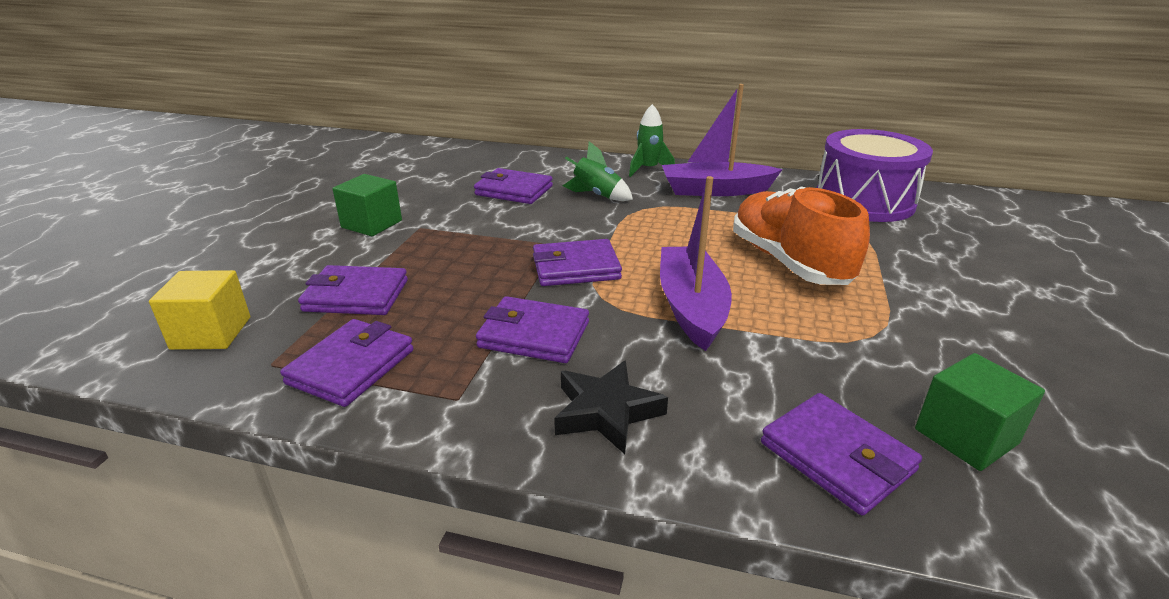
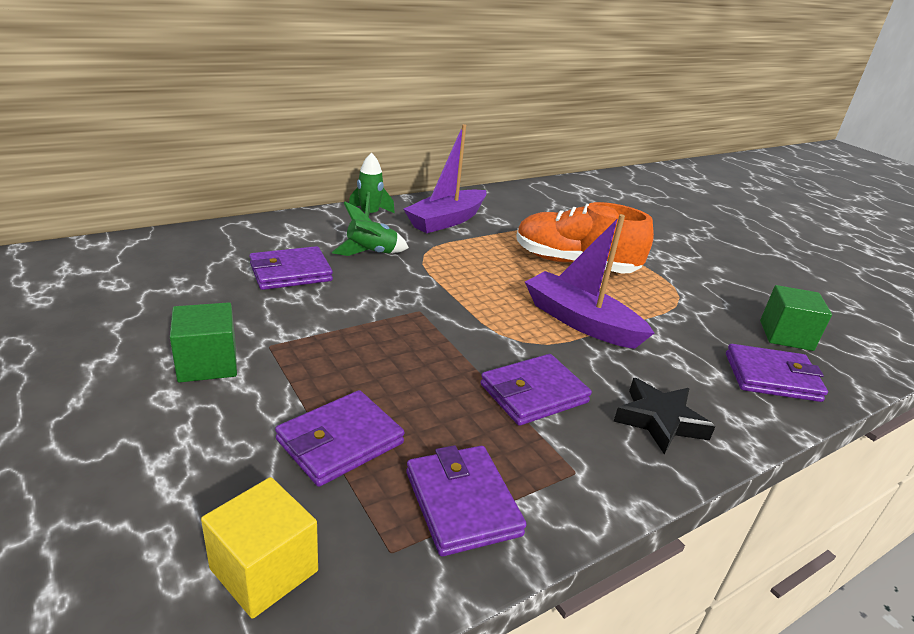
camera: 50 degrees left, 0 degrees up
(576, 268) = (466, 325): purple wallet -> none
(864, 201) = (541, 202): purple drum -> none

